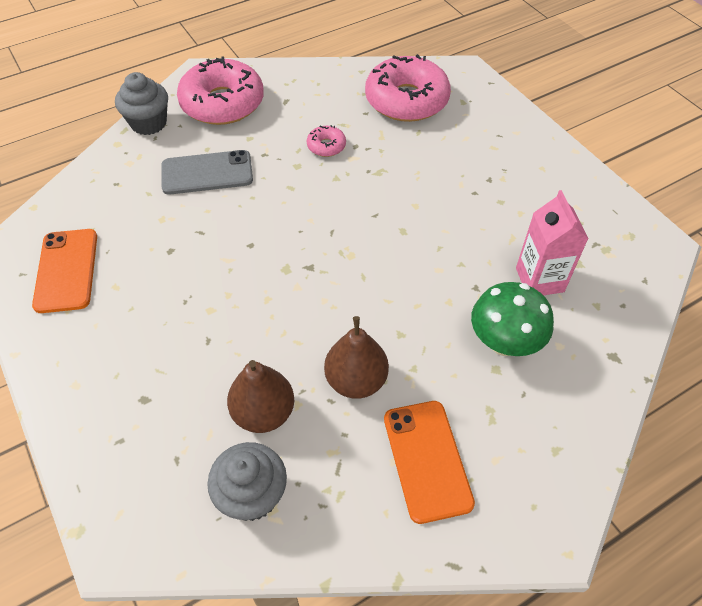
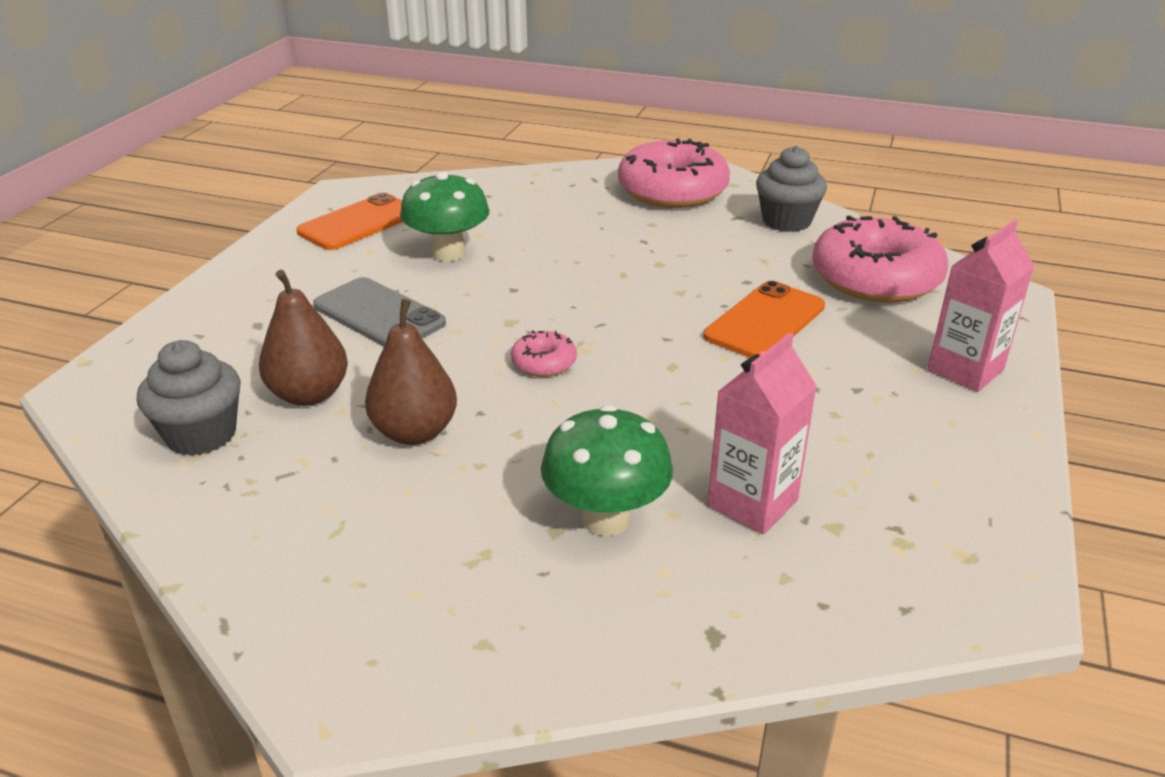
camera: 50 degrees right, 20 degrees down
(149, 123) = (584, 174): grey cupcake -> grey cupcake (786, 221)
(169, 249) = (448, 253): none -> green mushroom
(207, 173) = (569, 226): grey phone -> grey phone (378, 314)
(326, 146) = (715, 266): pink donut -> pink donut (544, 363)
(427, 460) = (357, 534): orange phone -> orange phone (765, 321)
(510, 133) = (965, 370): none -> pink carton

